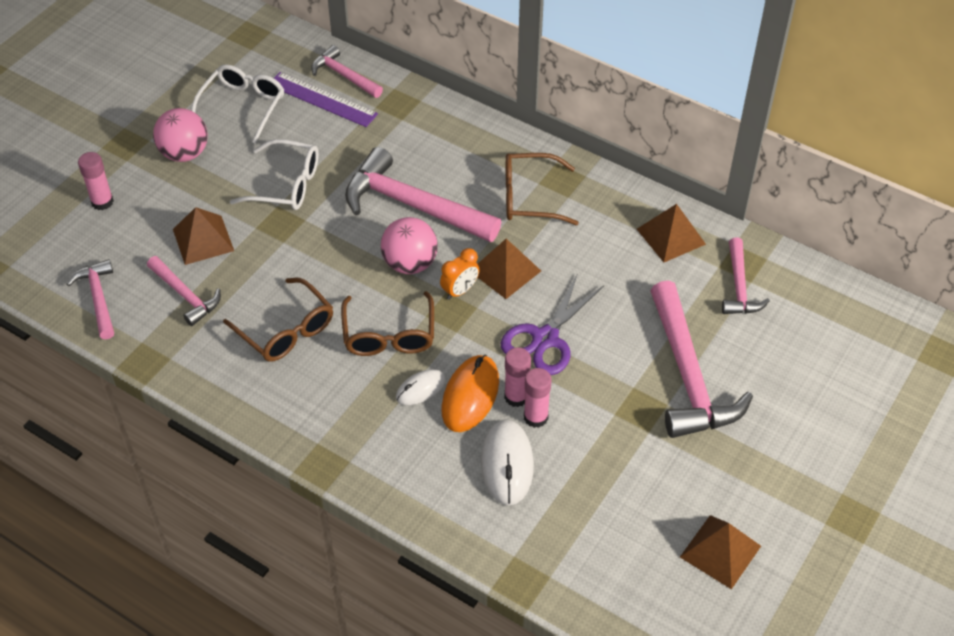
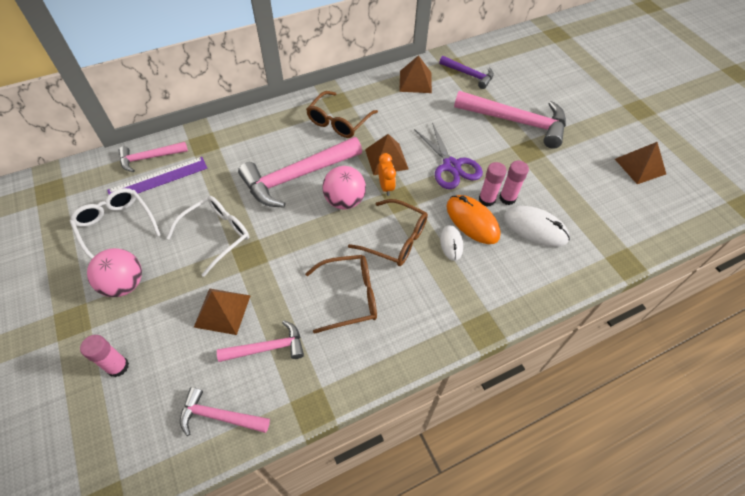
camera: 60 degrees left, 5 degrees up
(739, 286) = (469, 75): pink hammer -> purple hammer

